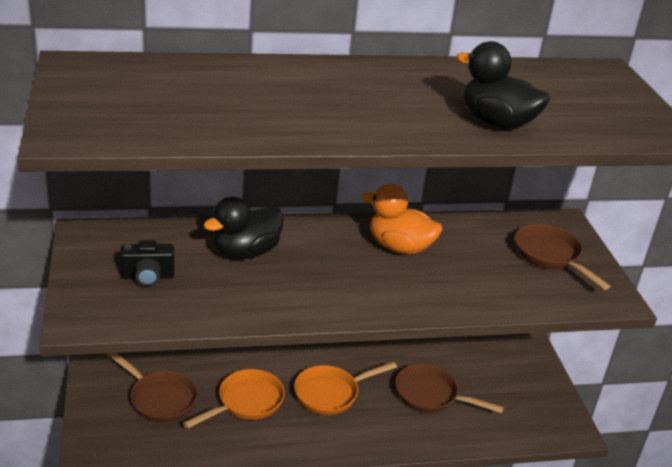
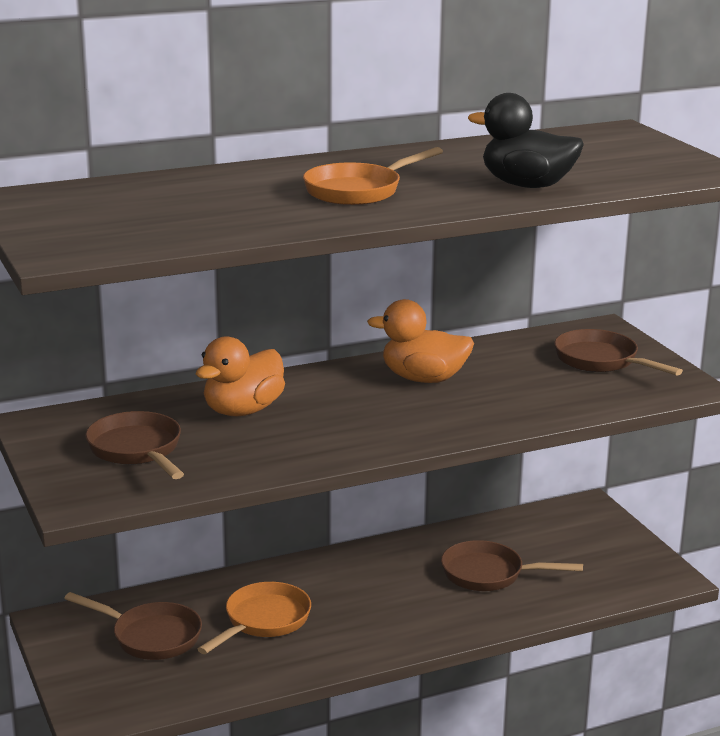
camera: 10 degrees left, 10 degrees down
(148, 277) = (137, 450): black camera -> brown pan
(245, 252) = (243, 411): black duck -> orange duck
(331, 393) = (365, 594): orange pan -> orange pan (358, 191)

